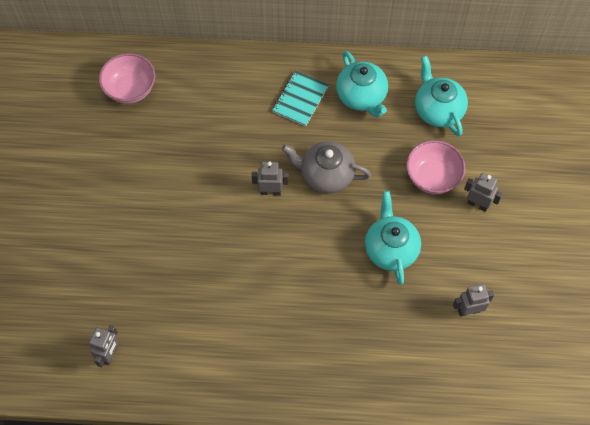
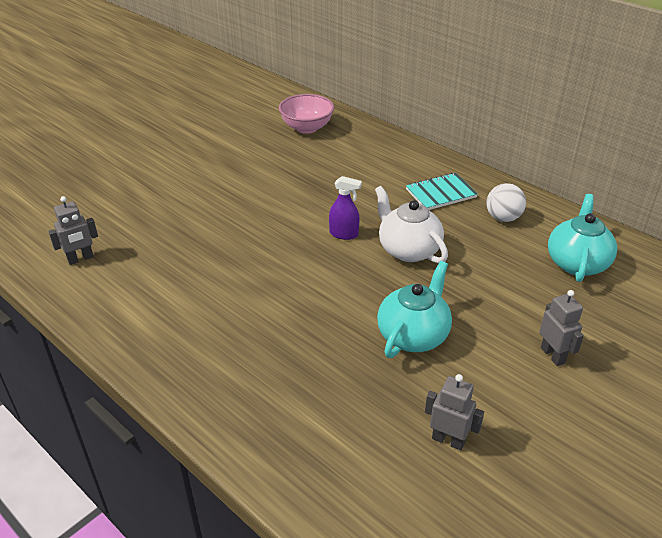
camera: 40 degrees right, 25 degrees down
(270, 191) = (344, 234): grey robot -> purple spray bottle
(325, 175) = (408, 249): grey teapot -> white teapot
(361, 97) = (503, 218): turquoise teapot -> white ball
(432, 177) = (519, 307): pink bowl -> none

